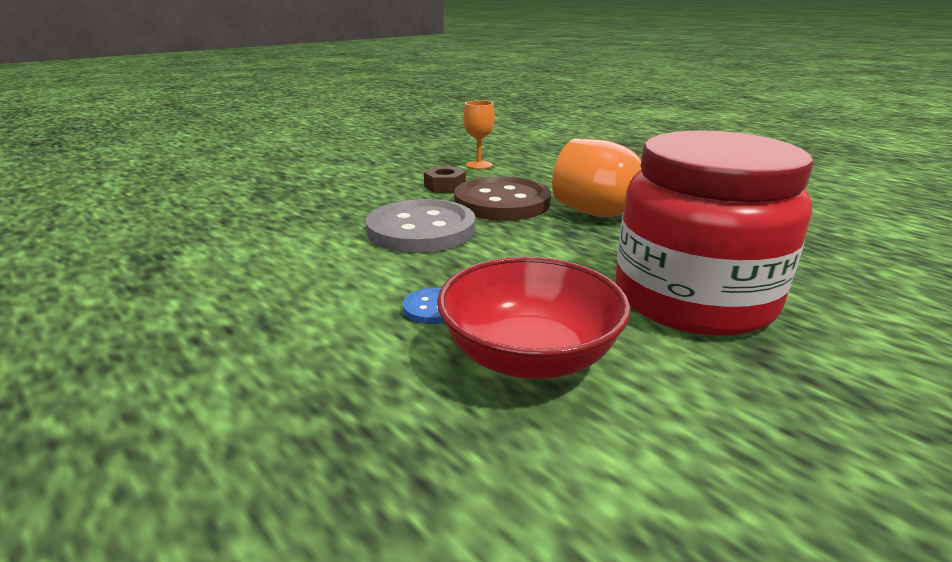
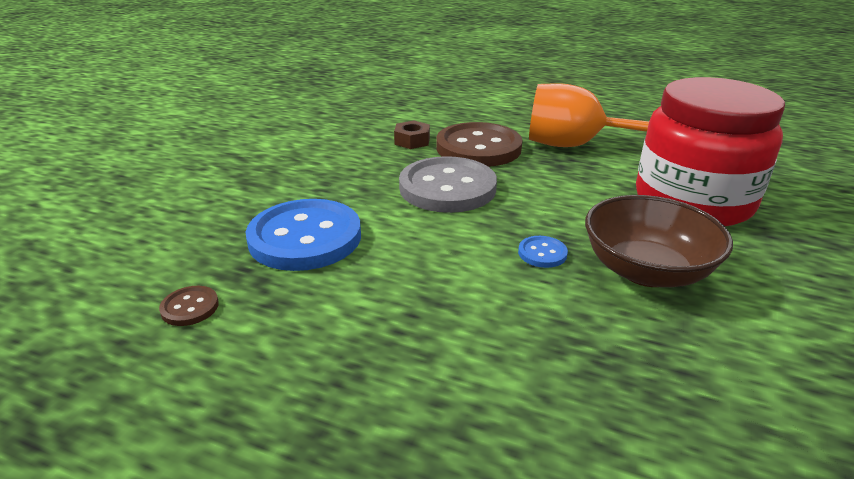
camera: 25 degrees left, 5 degrees up
(76, 274) = (190, 307): none -> brown button
(238, 243) = (305, 238): none -> blue button
(478, 165) = (413, 113): orange goblet -> none
(529, 356) = (646, 271): red bowl -> brown bowl

